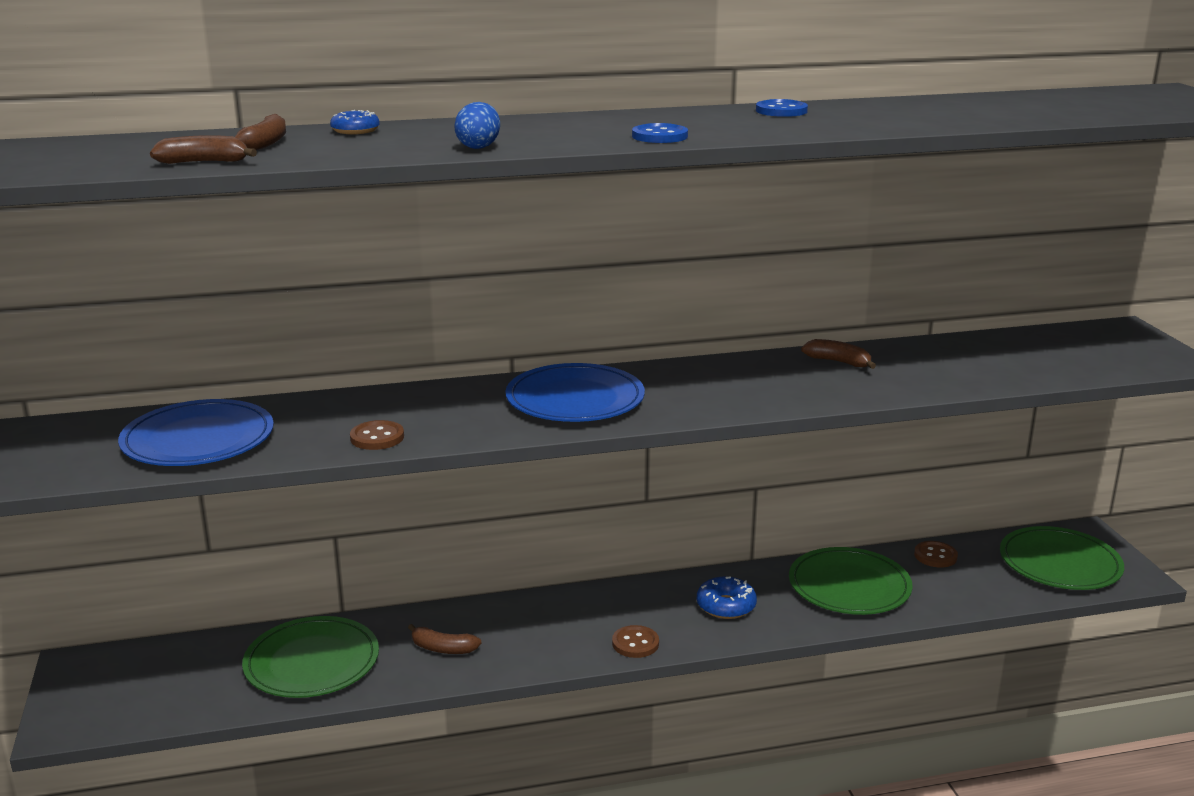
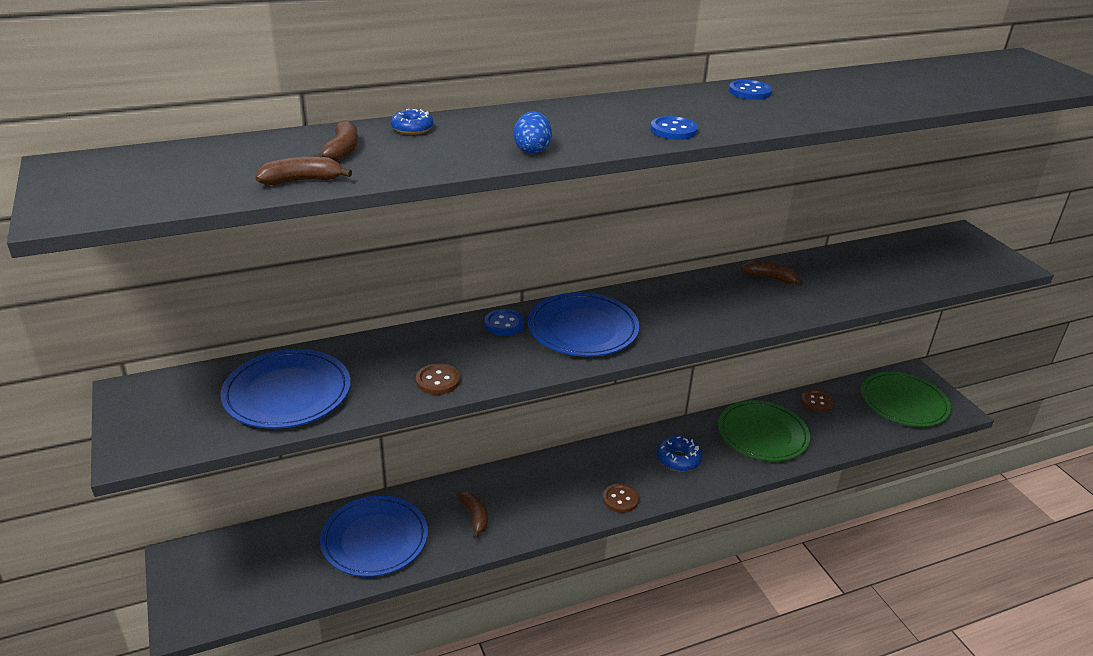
camera: 10 degrees left, 10 degrees up
(312, 662) = (374, 539): green plate -> blue plate
(442, 648) = (475, 517): brown banana -> brown banana turned 120 degrees counterclockwise
(480, 391) = (504, 324): none -> blue button

